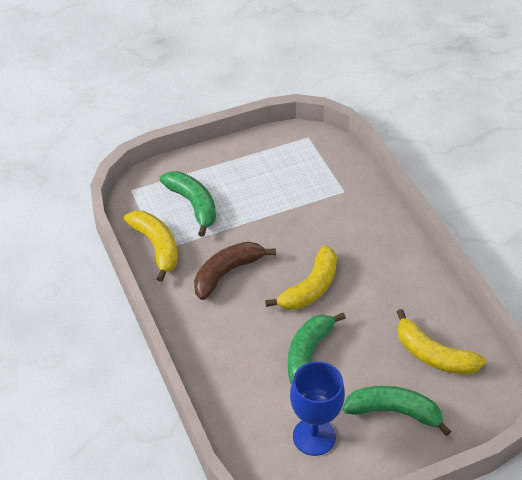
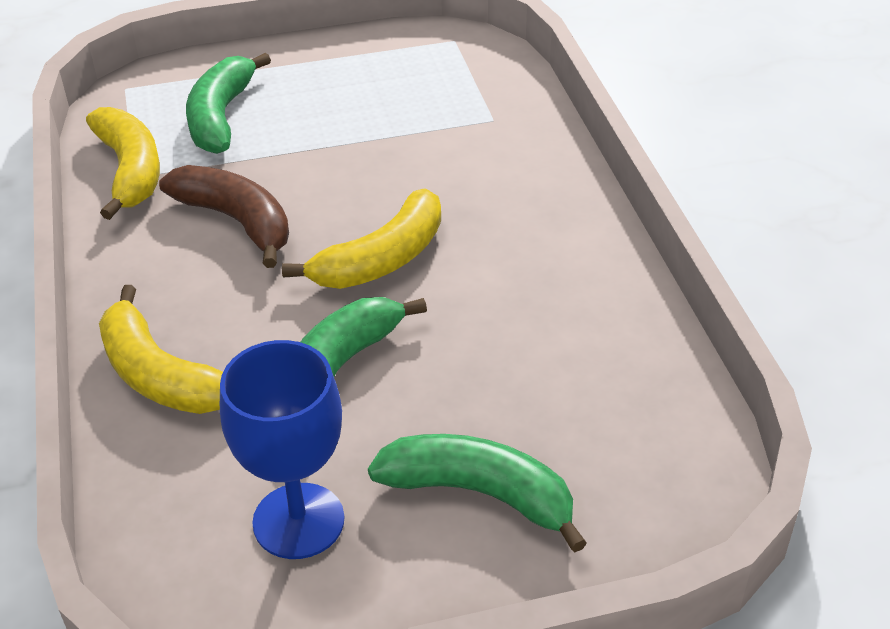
camera: 10 degrees right, 5 degrees down
(193, 205) = (221, 117): green banana -> green banana turned 150 degrees counterclockwise
(226, 273) = (237, 221): brown banana -> brown banana turned 75 degrees clockwise
(433, 355) = (589, 398): yellow banana -> yellow banana (160, 375)

